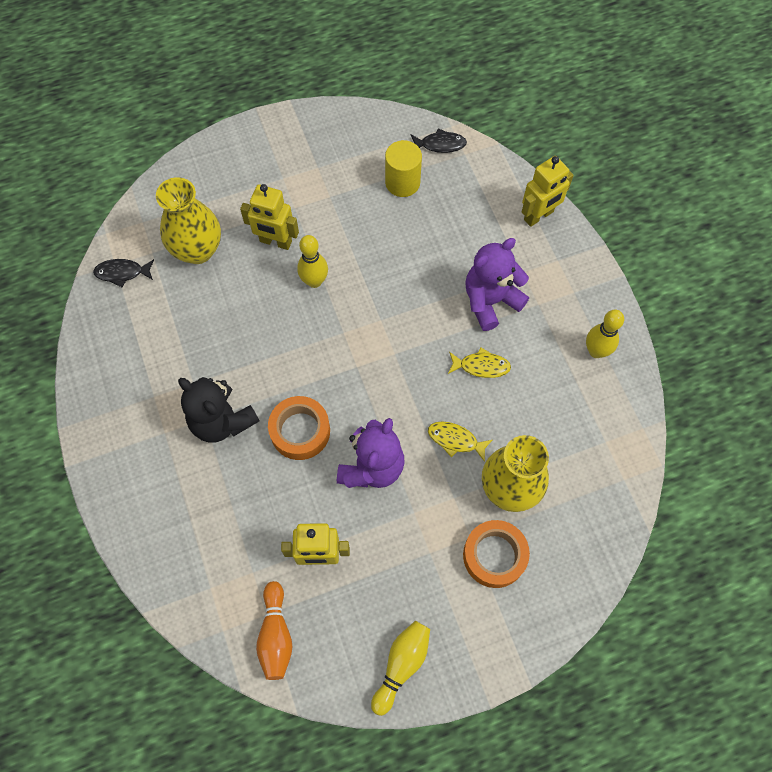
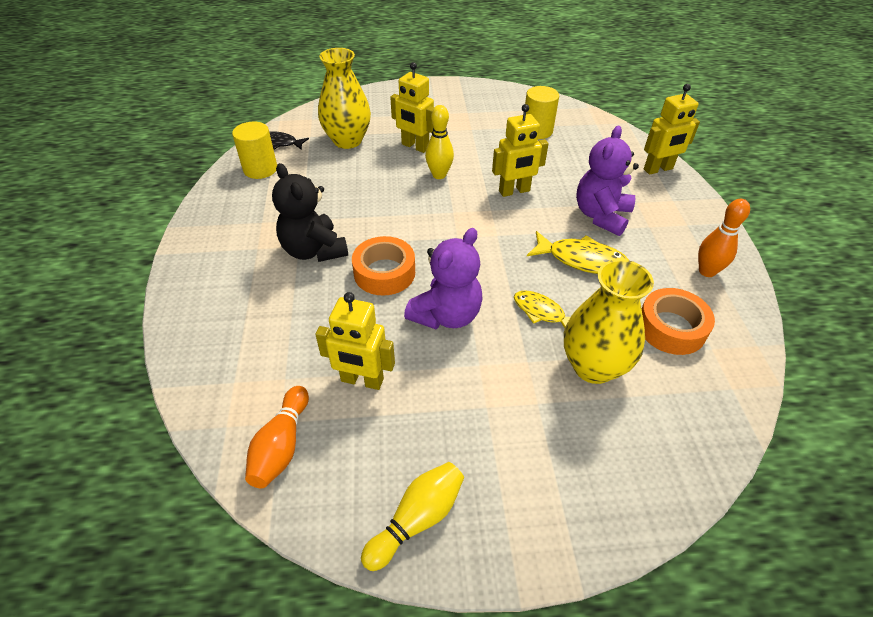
camera: 15 degrees right, 20 degrees down
(119, 320) = (260, 169): none -> yellow cylinder
(398, 286) = (514, 191): none -> yellow robot
(440, 144) = (576, 115): black fish -> none
(481, 366) = (582, 260): yellow fish -> yellow fish, size x1.54
(490, 301) = (601, 216): purple teddy bear -> purple teddy bear turned 45 degrees counterclockwise
(494, 556) = (562, 428): orange tape -> orange tape (671, 328)
(596, 351) = (707, 271): yellow bowling pin -> orange bowling pin

